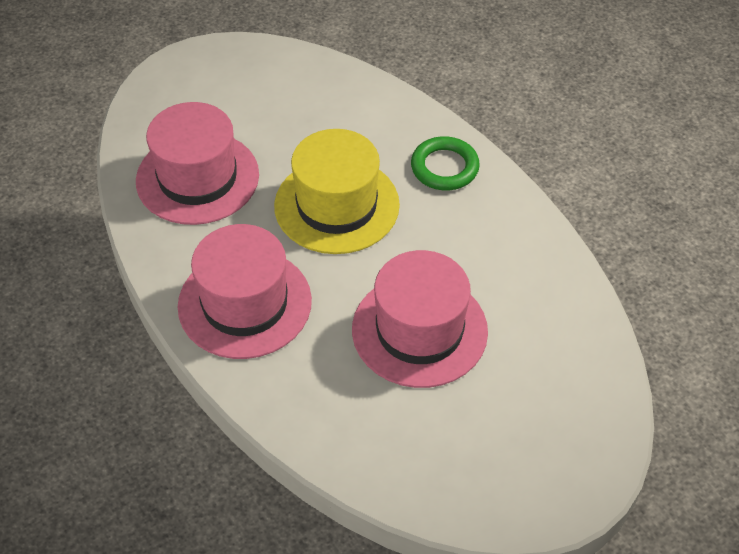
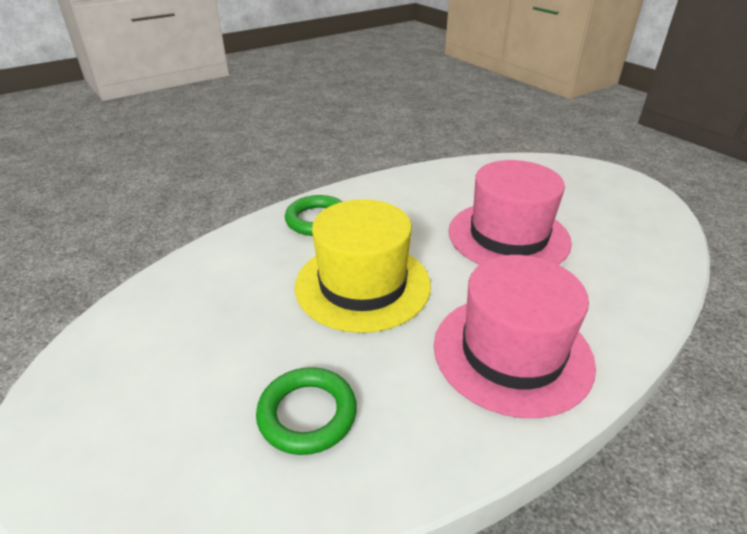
camera: 90 degrees left, 15 degrees down
(197, 178) = (307, 414): pink hat -> green ring

